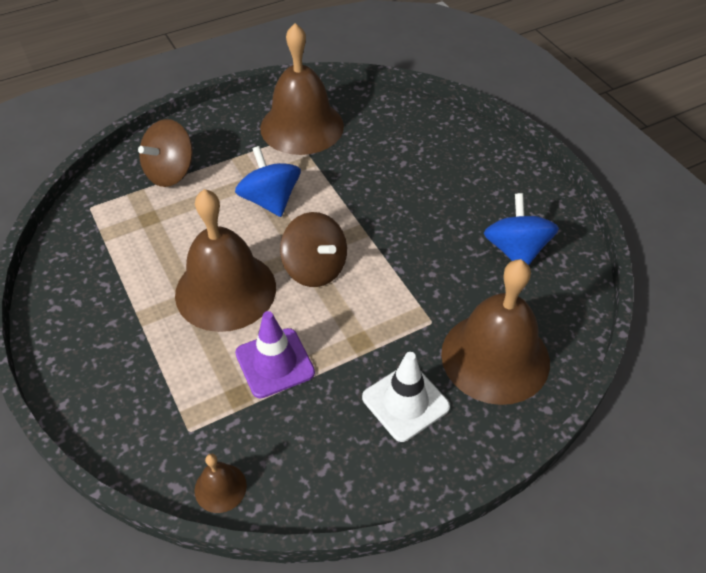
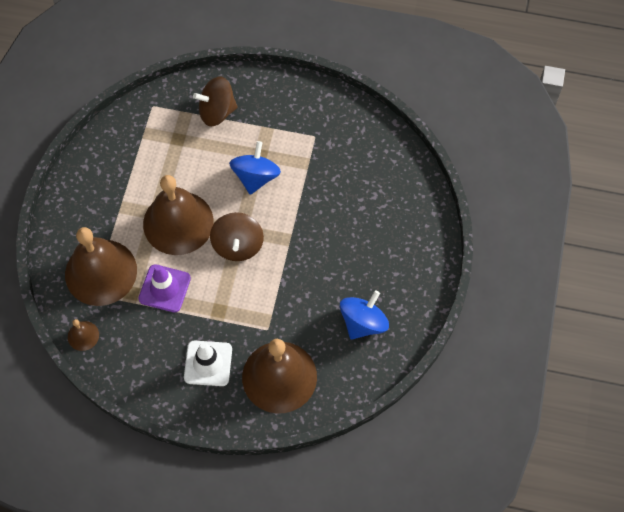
camera: 40 degrees right, 15 degrees up
(302, 126) = (327, 131): brown bell -> brown bell (101, 272)

